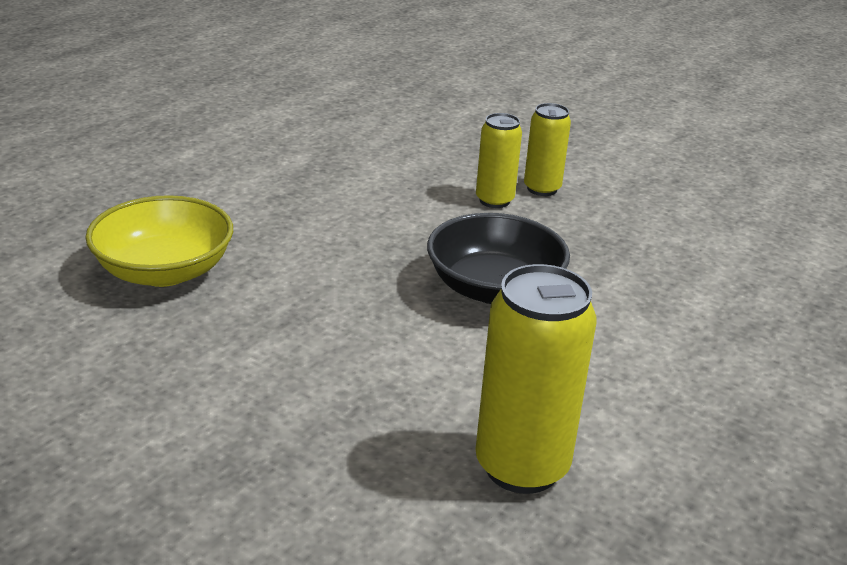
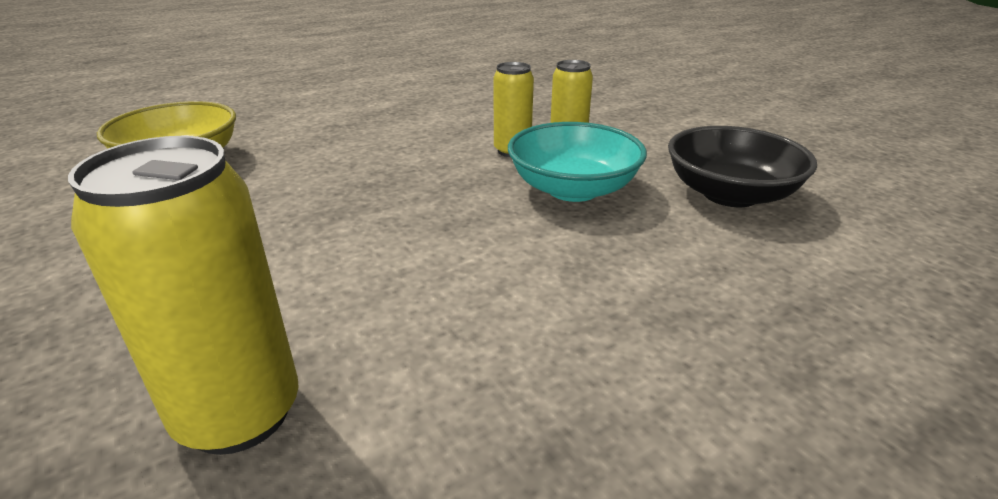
camera: 25 degrees right, 0 degrees up
(494, 288) = (429, 220): black bowl -> black bowl (730, 194)
(585, 233) = (573, 189): none -> turquoise bowl

